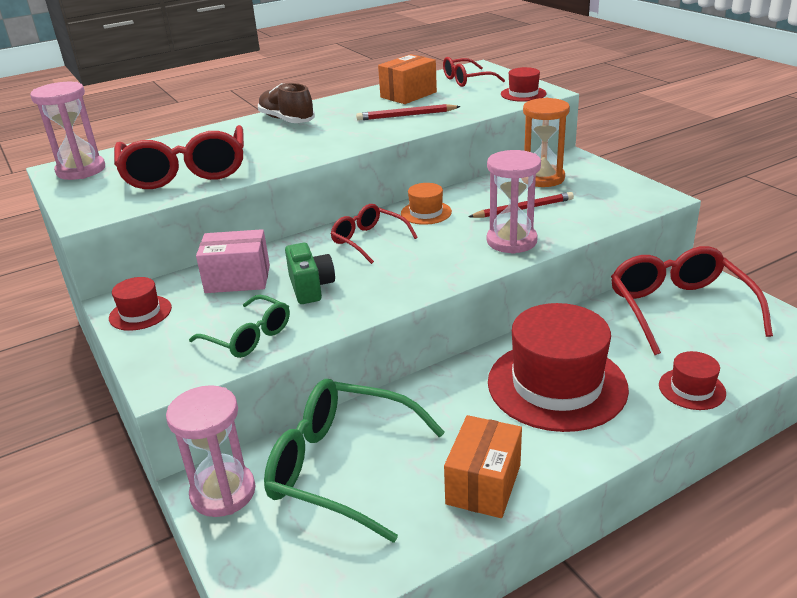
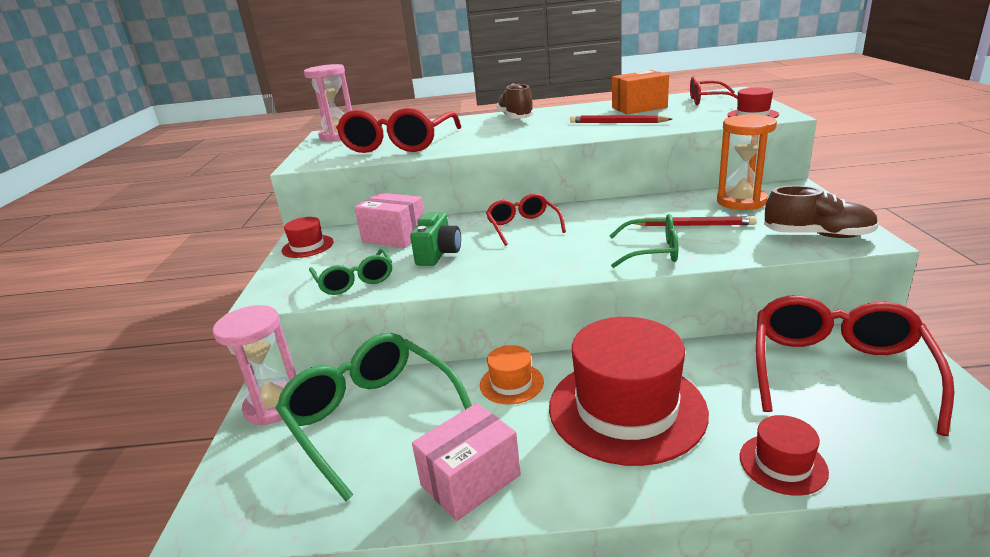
camera: 30 degrees right, 5 degrees down
(426, 213) = (596, 213): orange hat -> orange hat (511, 383)
(483, 484) = (470, 480): orange box -> pink box
(511, 241) = (652, 251): pink hourglass -> green glasses
(625, 200) = (818, 235): none -> brown shoe

